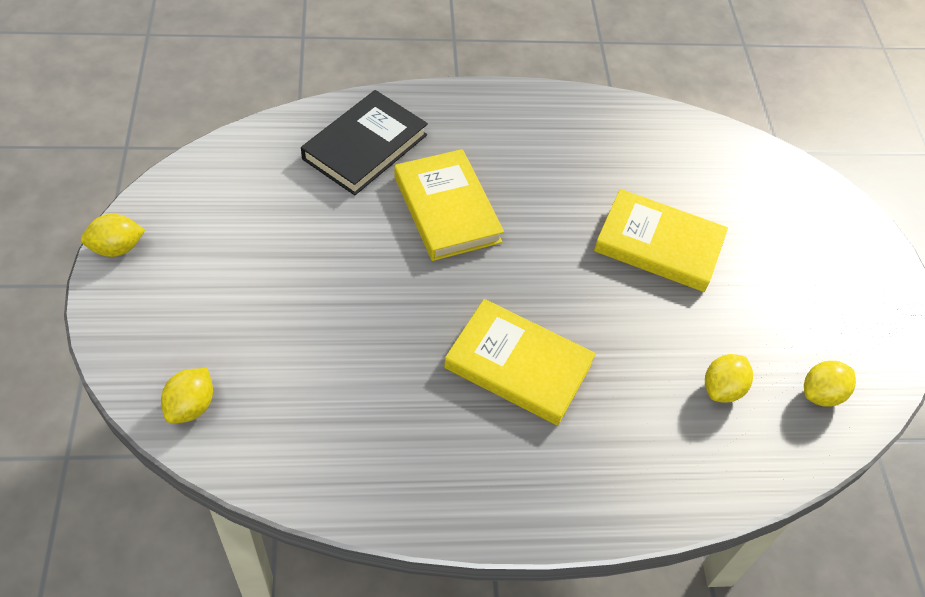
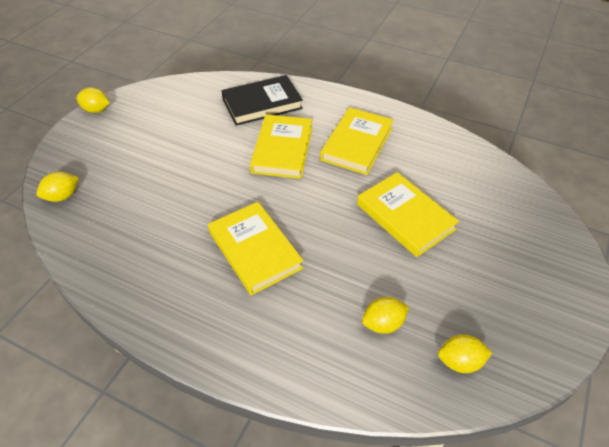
camera: 35 degrees right, 5 degrees down
(535, 164) = (357, 144): none -> yellow book

